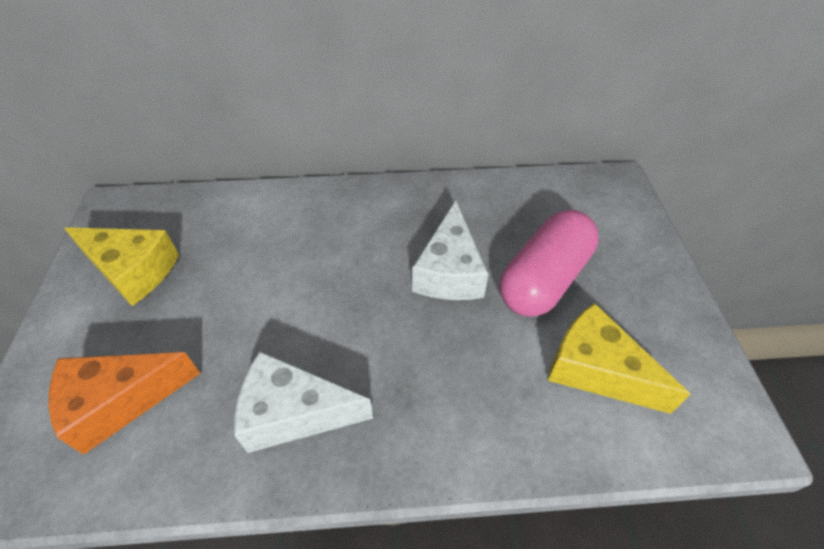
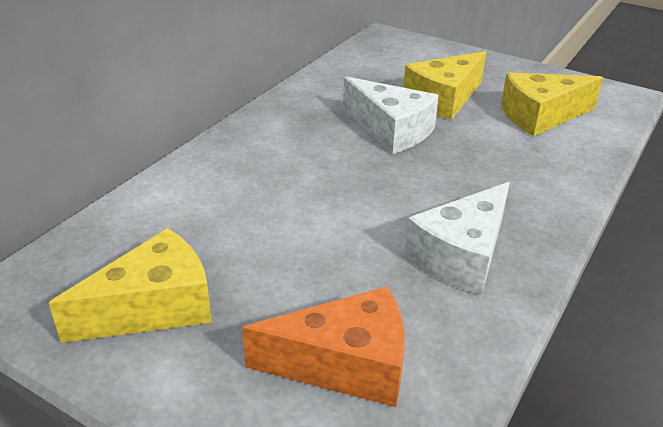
camera: 55 degrees left, 15 degrees down
(120, 401) = (345, 365): orange cheese -> orange cheese turned 105 degrees counterclockwise
(543, 279) = (444, 99): pink capsule -> yellow cheese

